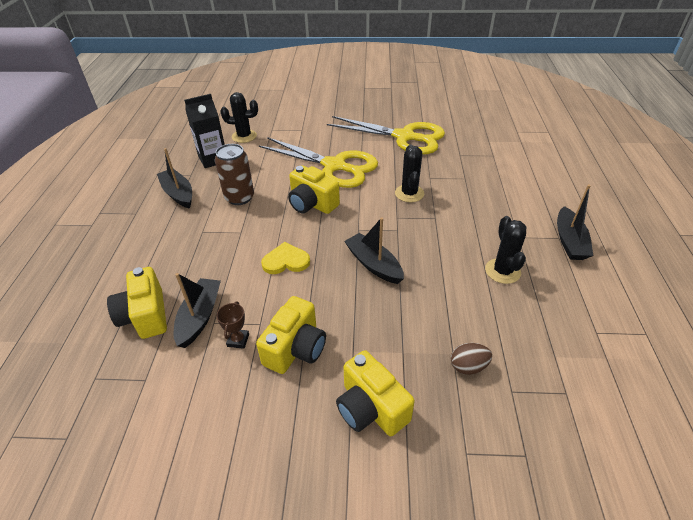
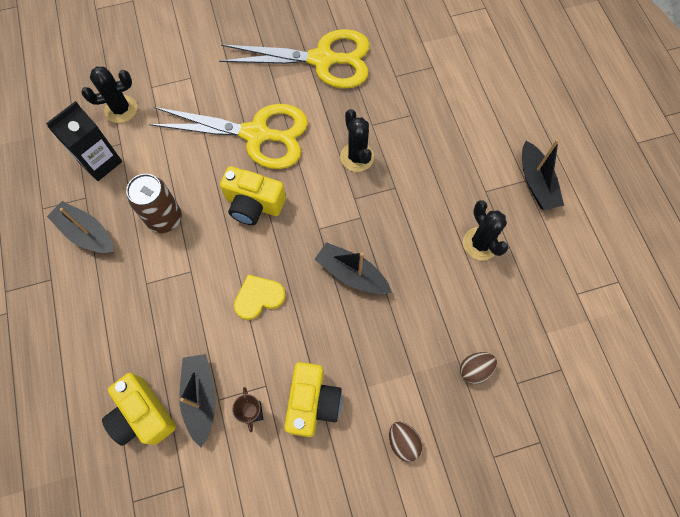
camera: 20 degrees left, 25 degrees up
(371, 408) = (403, 442): yellow camera -> brown egg

